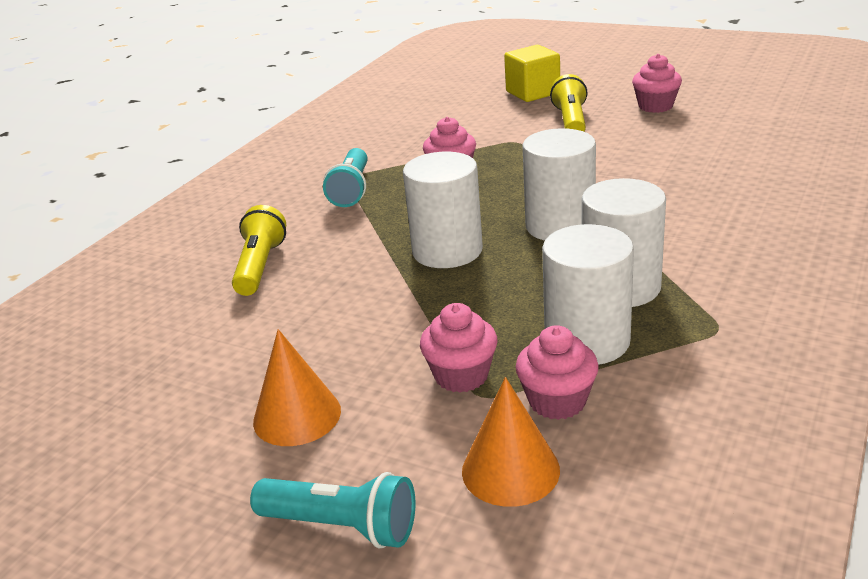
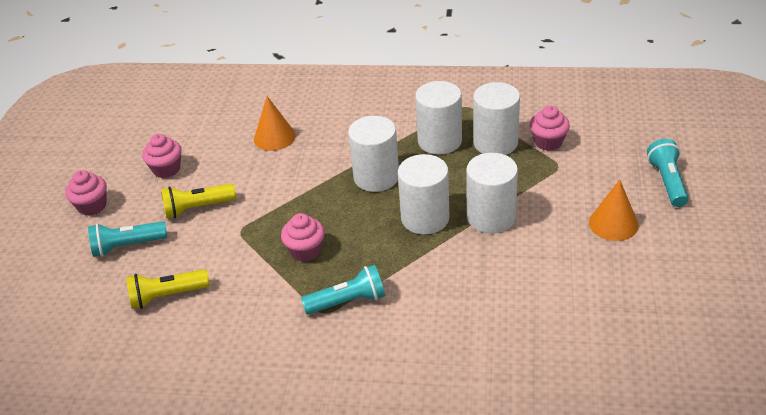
camera: 110 degrees left, 10 degrees up
(260, 266) = (481, 307): yellow flashlight -> yellow flashlight (167, 296)
(408, 302) = (491, 217): none -> white cylinder
(461, 375) = (547, 176): pink cupcake -> pink cupcake (92, 206)
(510, 470) = (601, 145): orange cone -> orange cone (274, 137)
(533, 92) = (127, 246): yellow cube -> turquoise flashlight

